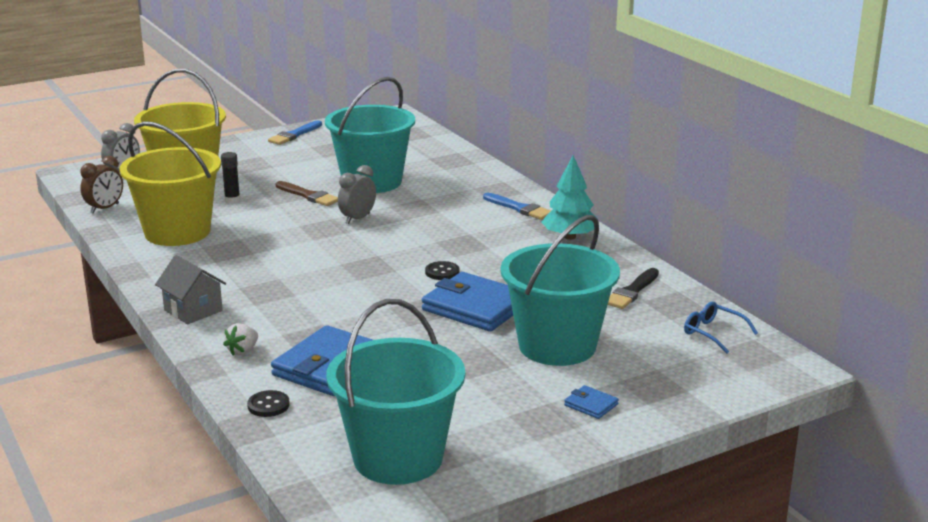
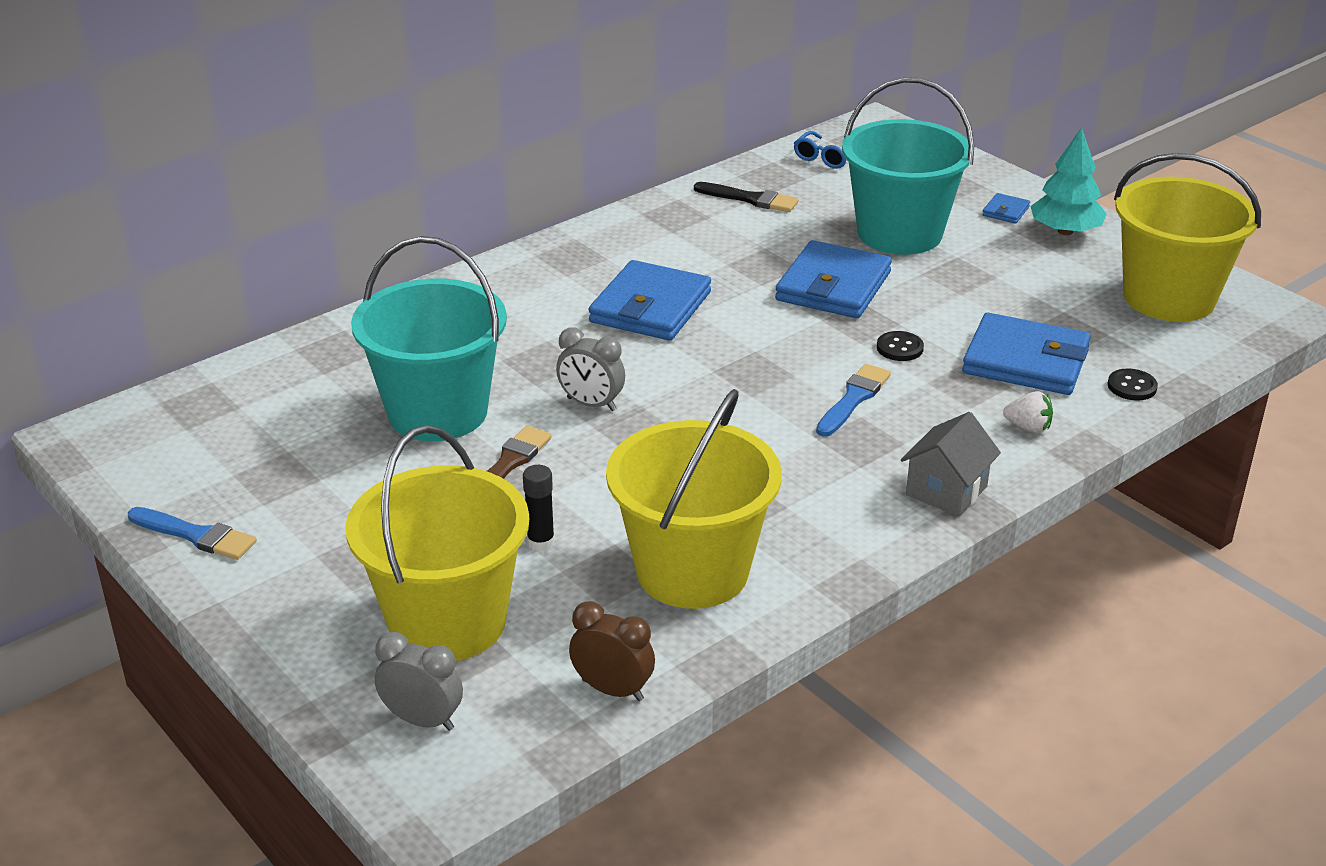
camera: 100 degrees left, 10 degrees up
(398, 458) = (1169, 298): turquoise bucket -> yellow bucket
(442, 272) = (748, 317): black button -> black button (899, 348)
(468, 243) = (650, 307): none -> blue wallet
(519, 208) = (523, 280): blue brush -> blue brush (853, 399)
(569, 237) = (610, 241): turquoise tree -> turquoise tree (1065, 231)

